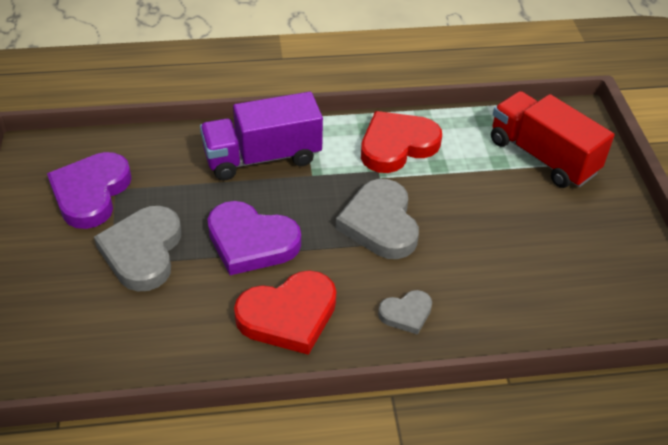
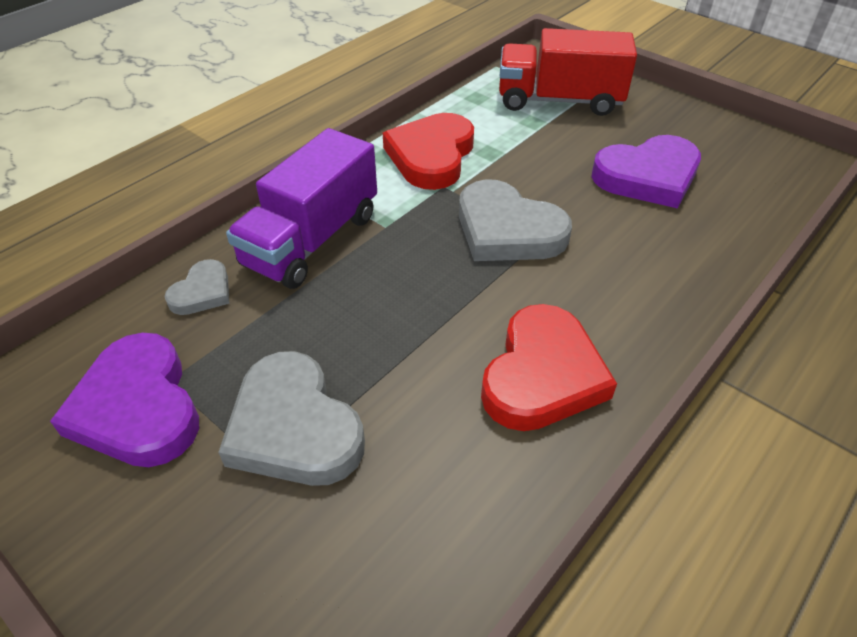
camera: 40 degrees left, 0 degrees up
(251, 242) = (407, 329): purple heart -> purple heart (648, 177)
(406, 313) = (638, 293): grey heart -> grey heart (202, 292)

